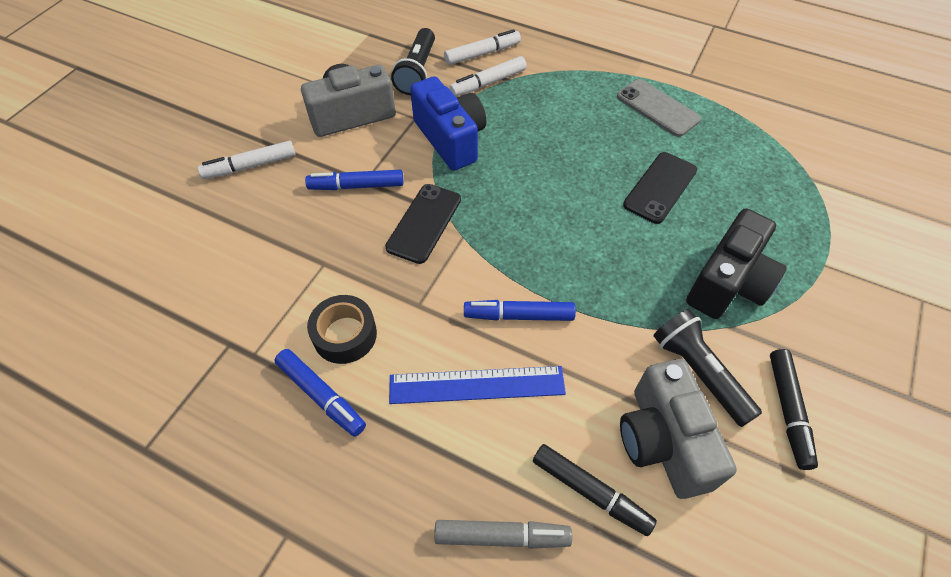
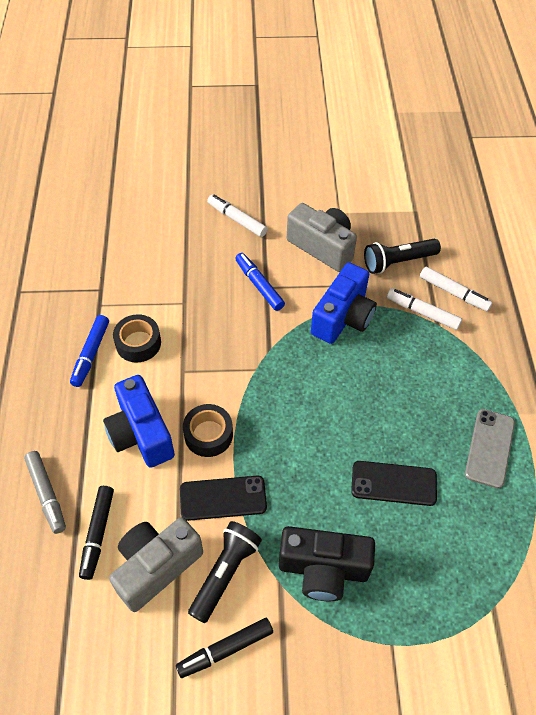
camera: 60 degrees right, 0 degrees up
(424, 223) = (252, 340): black phone -> black phone (223, 498)
(477, 385) = (141, 434): blue ruler -> blue camera
(519, 315) = (208, 434): blue marker -> black tape

